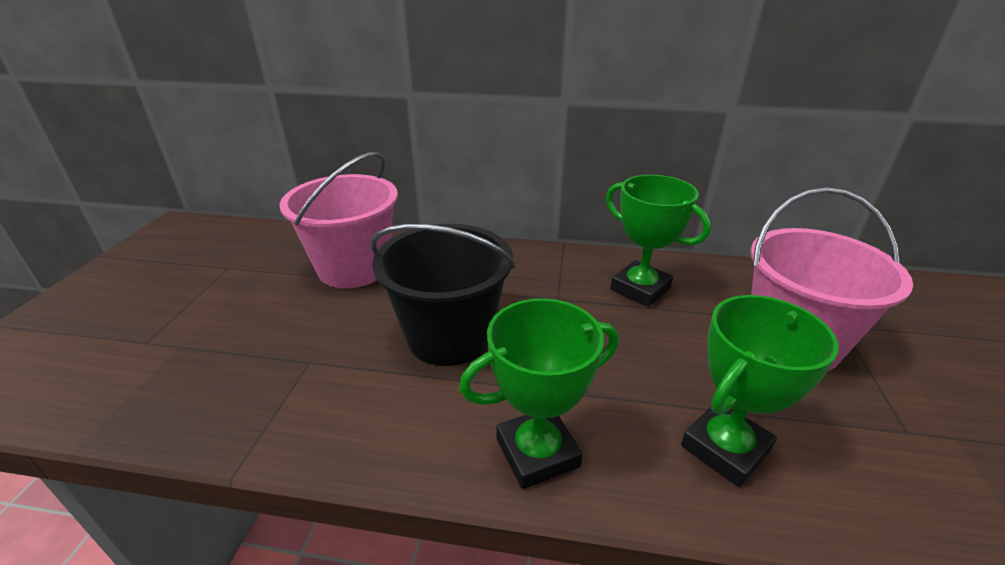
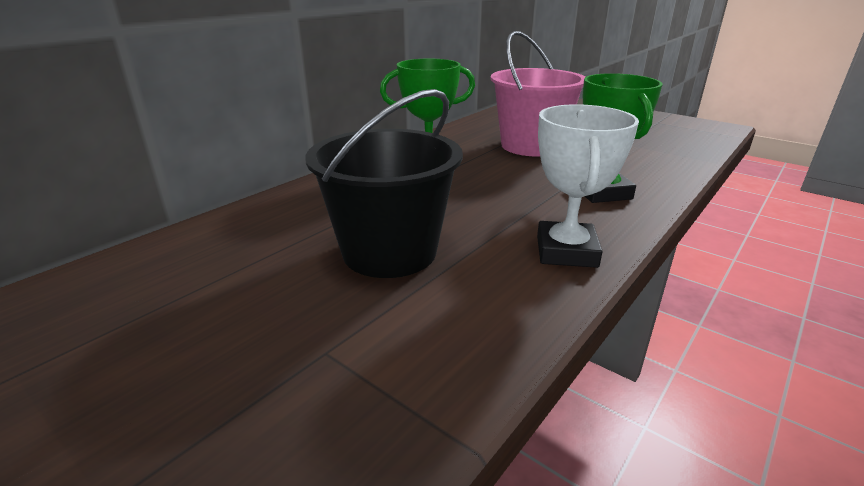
camera: 60 degrees left, 5 degrees down
(354, 268) = (176, 281): pink bucket -> none
(537, 452) = (566, 251): green trophy -> white trophy

